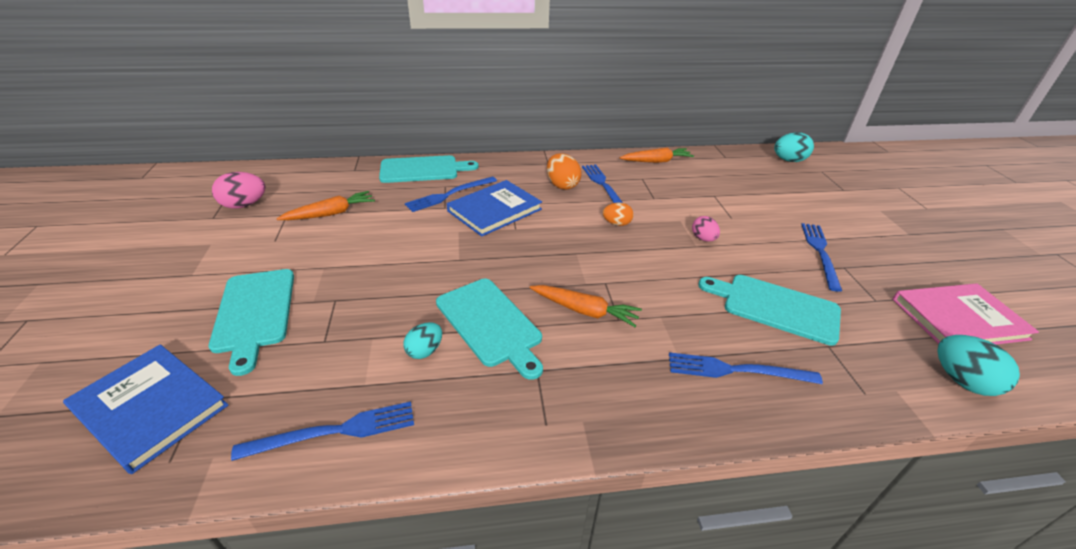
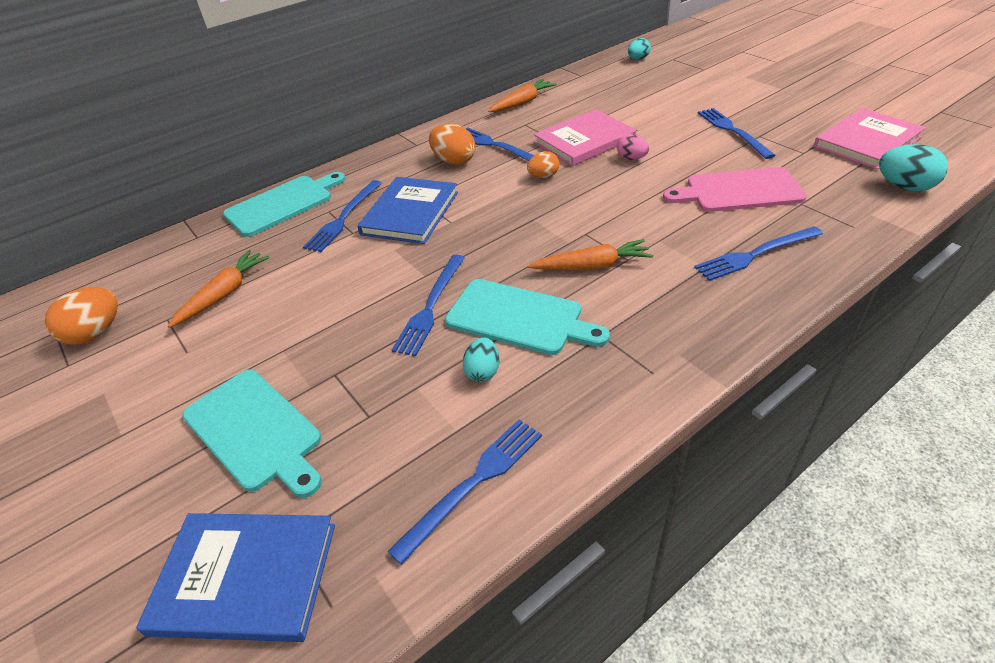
camera: 25 degrees left, 5 degrees up
(244, 205) = (95, 333): pink egg -> orange egg
(440, 284) = (430, 307): none -> blue fork
(677, 209) = (584, 141): none -> pink book
(775, 307) = (739, 191): turquoise cutting board -> pink cutting board
(788, 160) = (638, 59): turquoise egg -> turquoise egg, size x0.64

